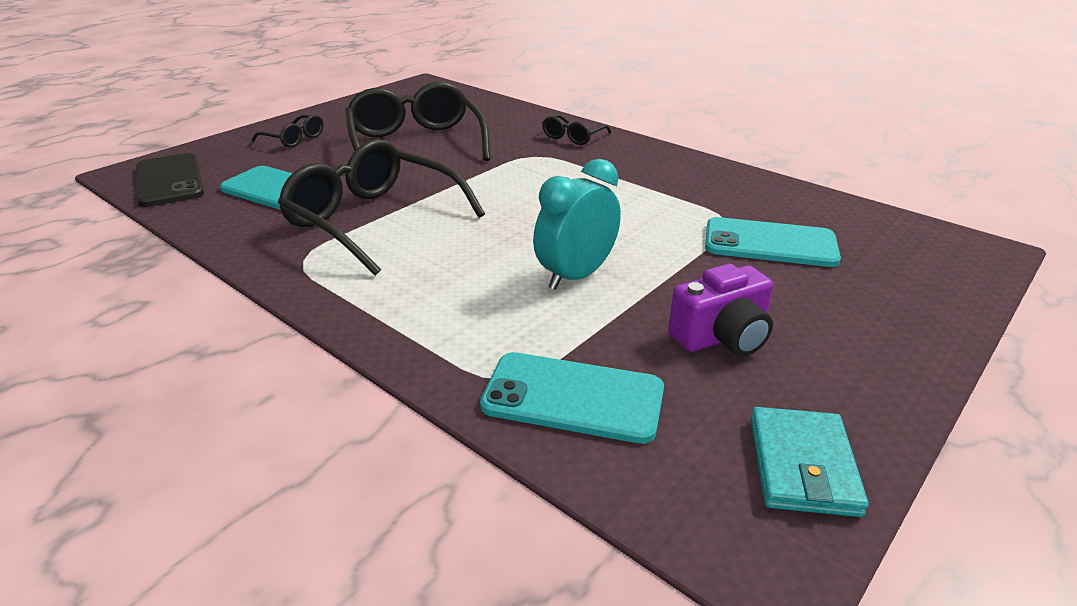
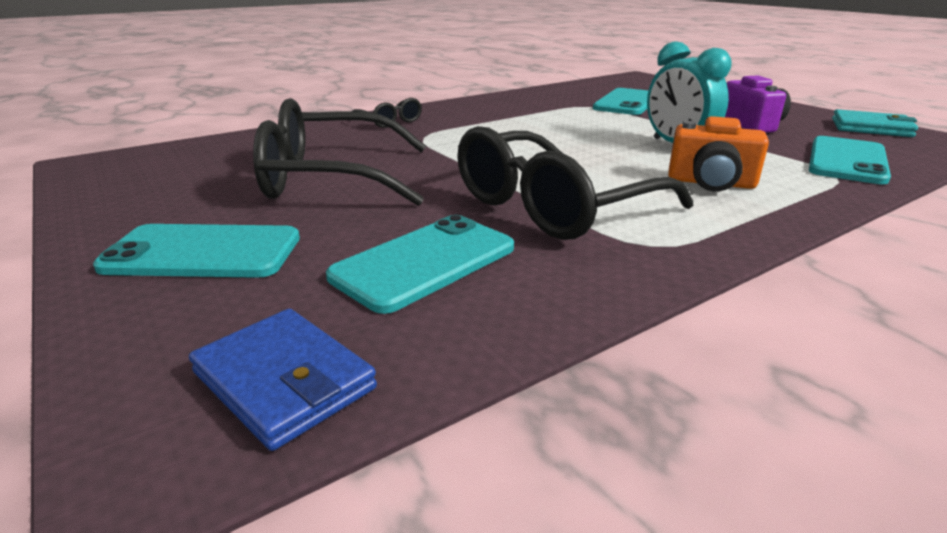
camera: 75 degrees left, 5 degrees down
(169, 181) = (284, 380): black phone -> blue wallet
(294, 139) = (203, 252): black glasses -> turquoise phone
(448, 290) = (711, 183): none -> orange camera

